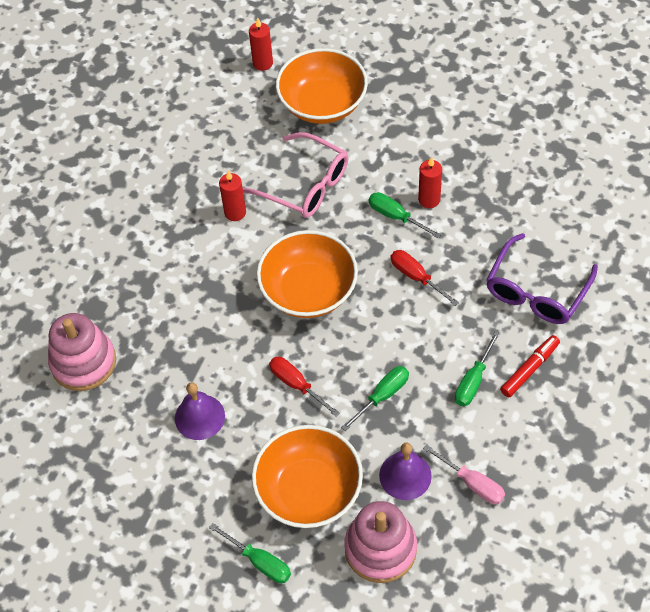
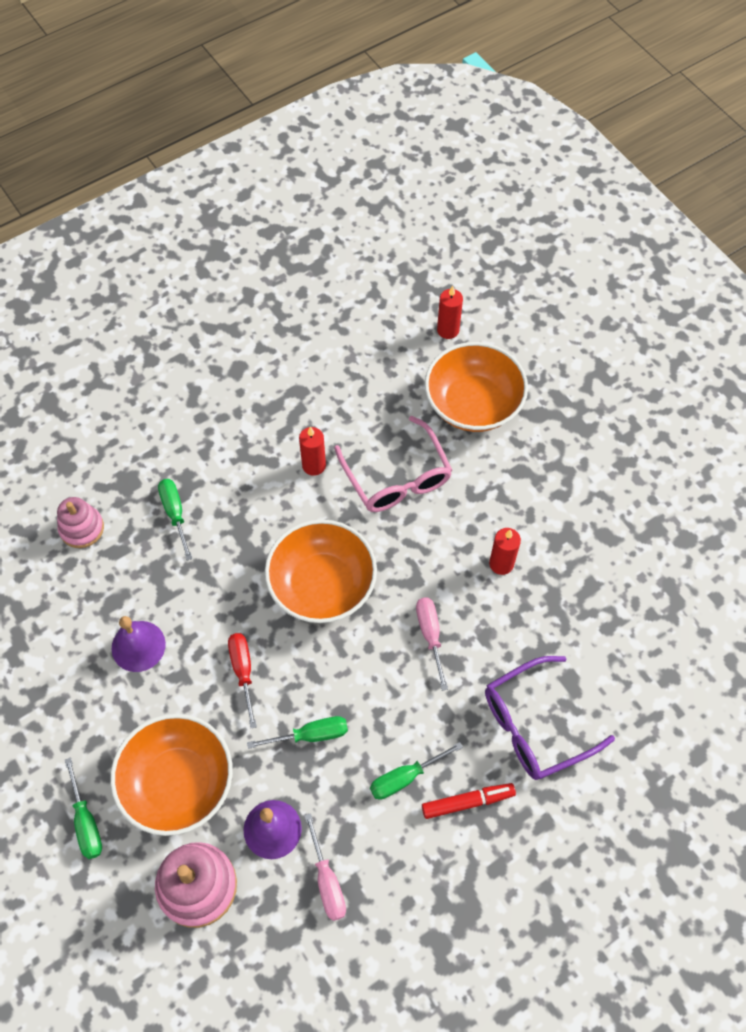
camera: 30 degrees right, 5 degrees up
(83, 362) = (82, 528): pink stacking toy -> pink stacking toy, size x0.65
(396, 217) = (457, 561): green screwdriver -> green screwdriver (175, 514)
(416, 277) = (430, 636): red screwdriver -> pink screwdriver

